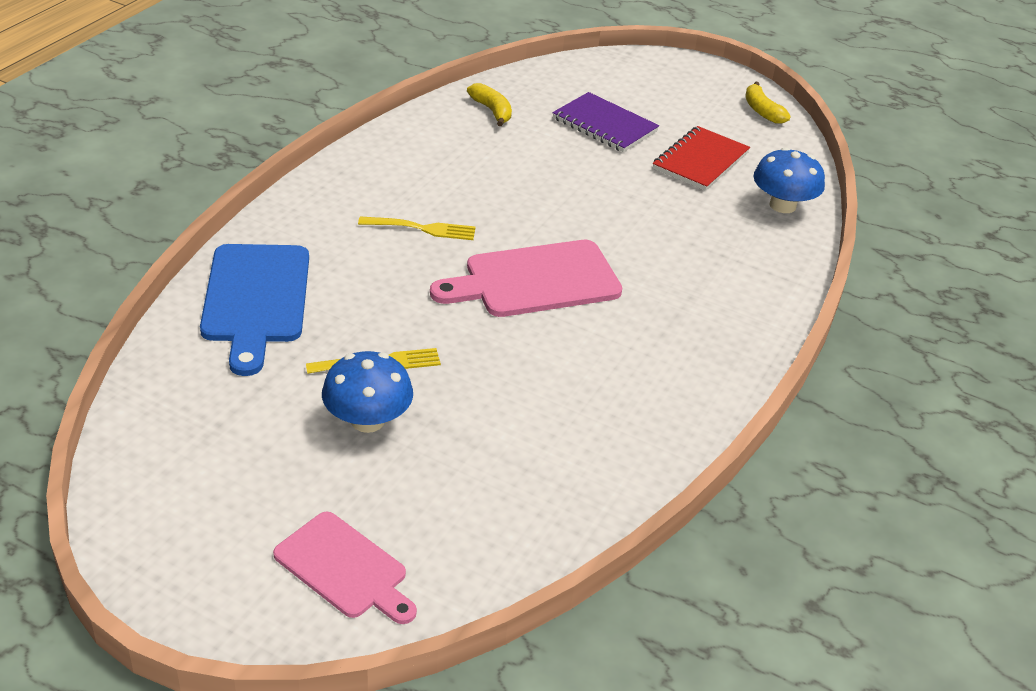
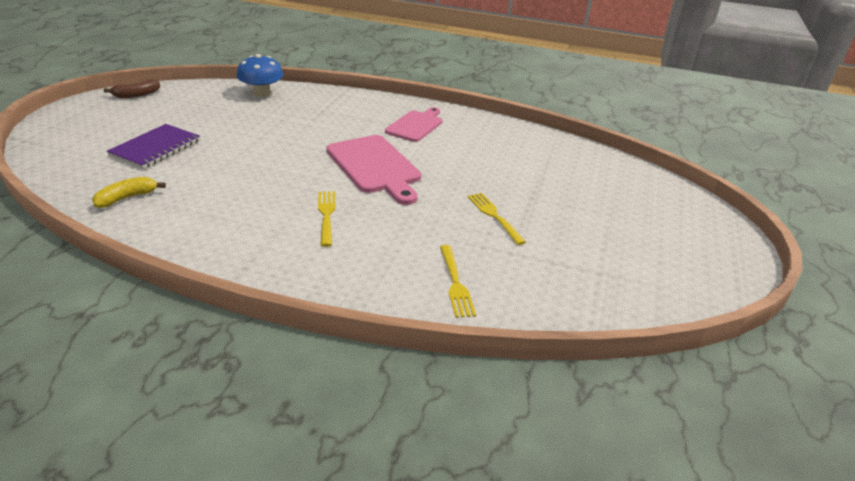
camera: 100 degrees left, 5 degrees down
(256, 299) = (455, 283): blue cutting board -> yellow fork
(344, 568) = (665, 207): pink cutting board -> pink cutting board (416, 125)
(367, 420) = (550, 214): blue mushroom -> none
(700, 161) = (209, 115): red notebook -> none
(762, 111) = (137, 95): yellow banana -> brown banana

